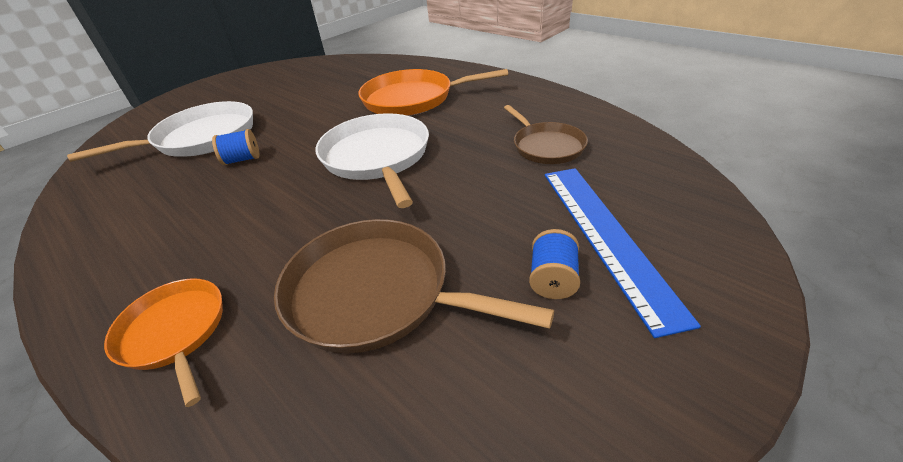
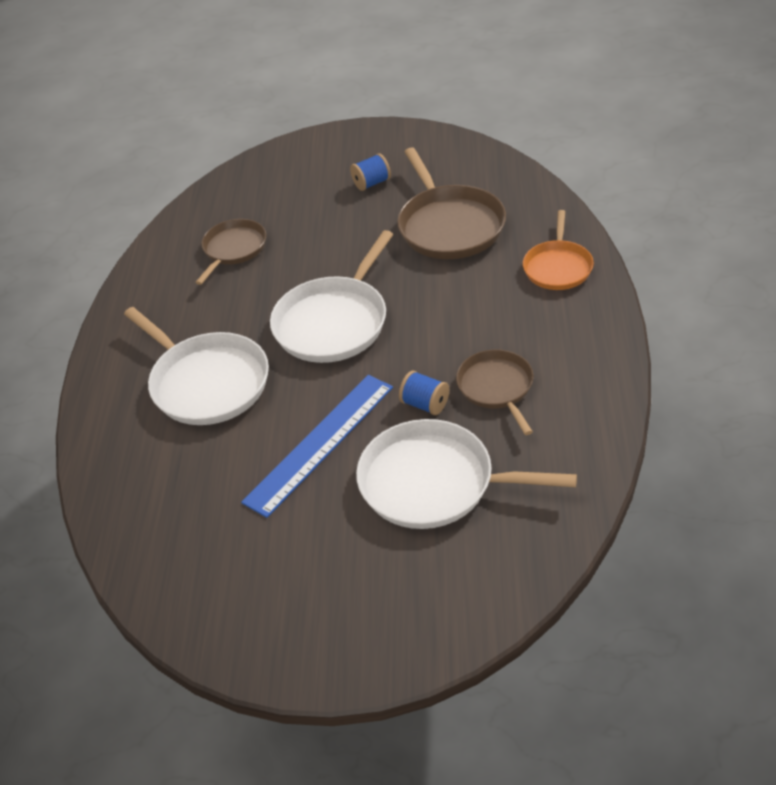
camera: 130 degrees left, 5 degrees up
(186, 194) = (497, 388): none -> brown pan
(412, 99) = (207, 382): orange pan -> white pan
(605, 236) = (318, 183): blue ruler -> blue ruler (320, 443)

